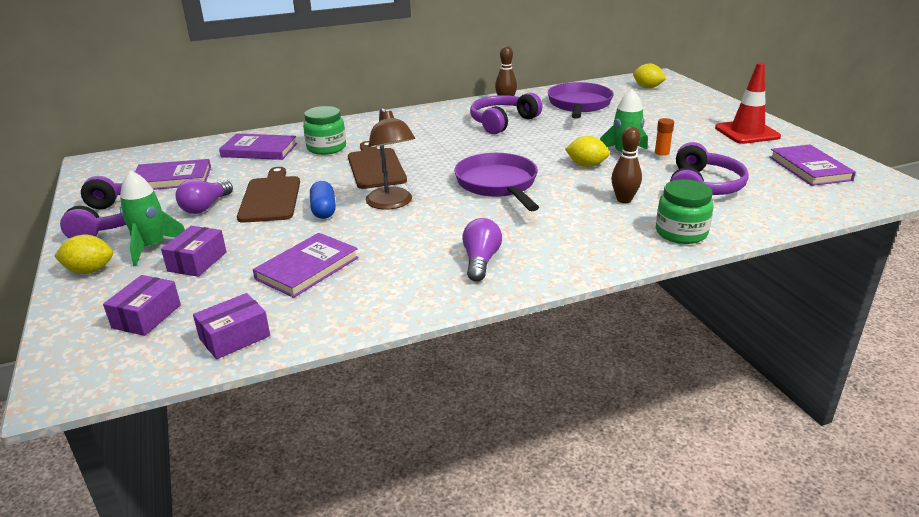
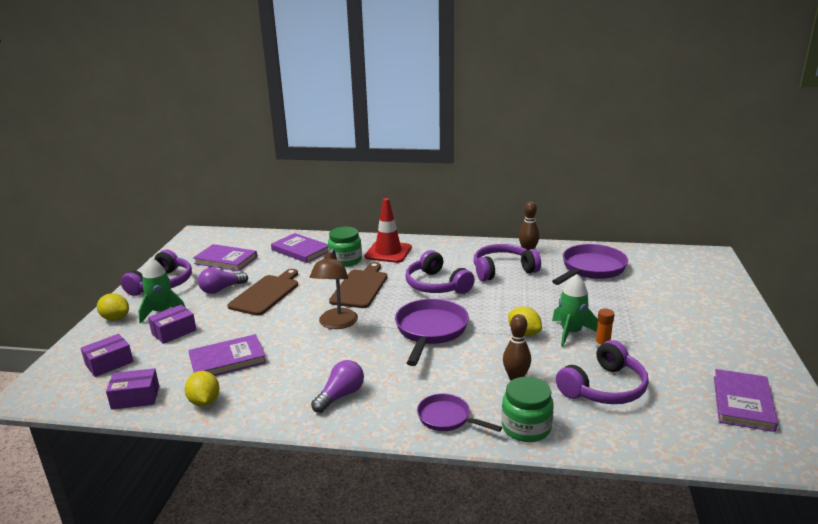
camera: 30 degrees right, 5 degrees down
(323, 210) = (287, 315): blue capsule -> none
(454, 147) = (436, 285): none -> purple headphones
(606, 247) = (447, 418): none -> purple pan
(647, 87) = (682, 265): yellow lemon -> yellow lemon (204, 402)
(747, 132) = (725, 342): red traffic cone -> red traffic cone (388, 252)

